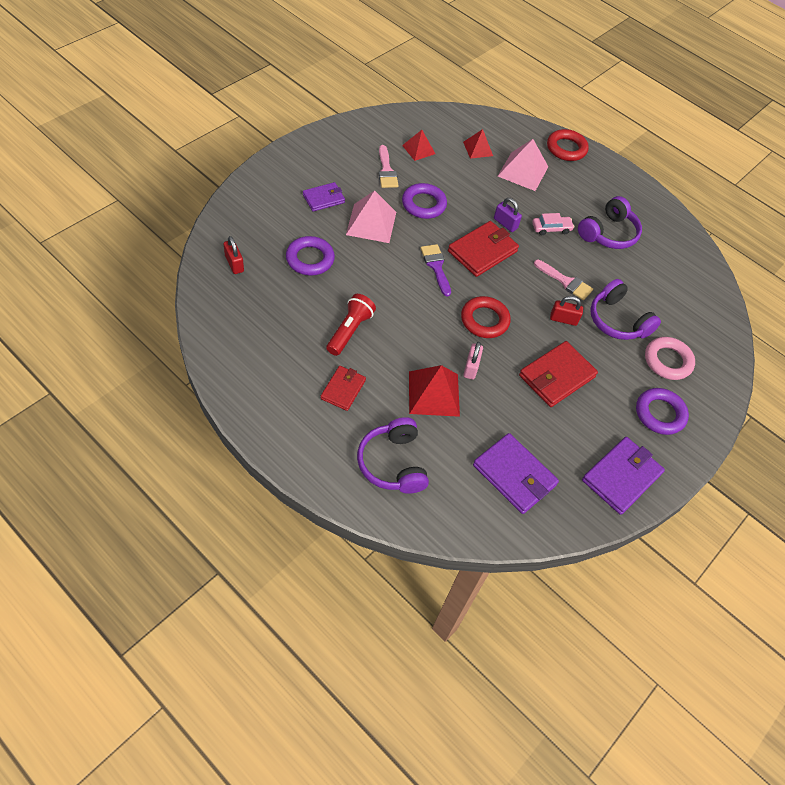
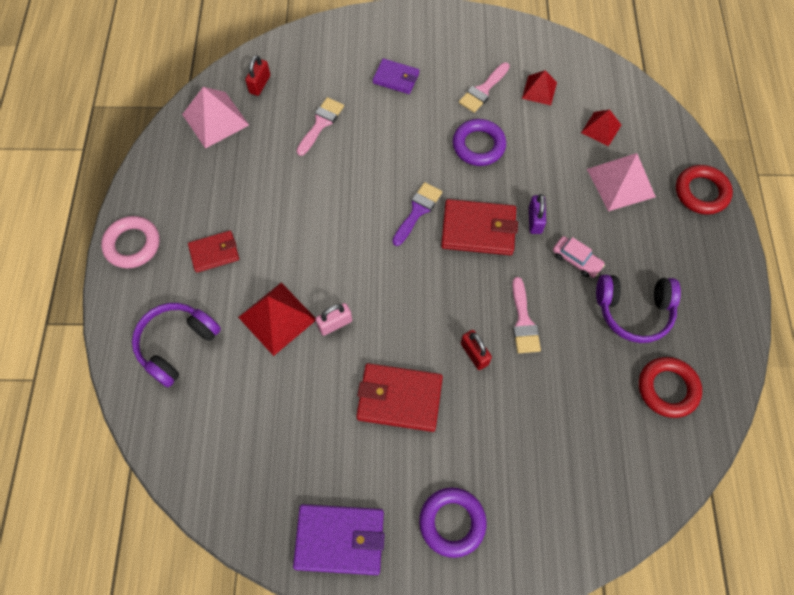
camera: 55 degrees right, 10 degrees up
(310, 259) = (321, 123): purple ring -> pink brush
(350, 331) = (278, 209): red flashlight -> none
(371, 223) = (409, 129): pink pyramid -> pink pyramid (215, 119)
(484, 320) = (399, 293): red ring -> red ring (667, 388)
(514, 475) = (253, 446): purple wallet -> none
(617, 320) = (527, 401): purple headphones -> none
(667, 361) = (528, 483): pink ring -> pink ring (132, 244)

